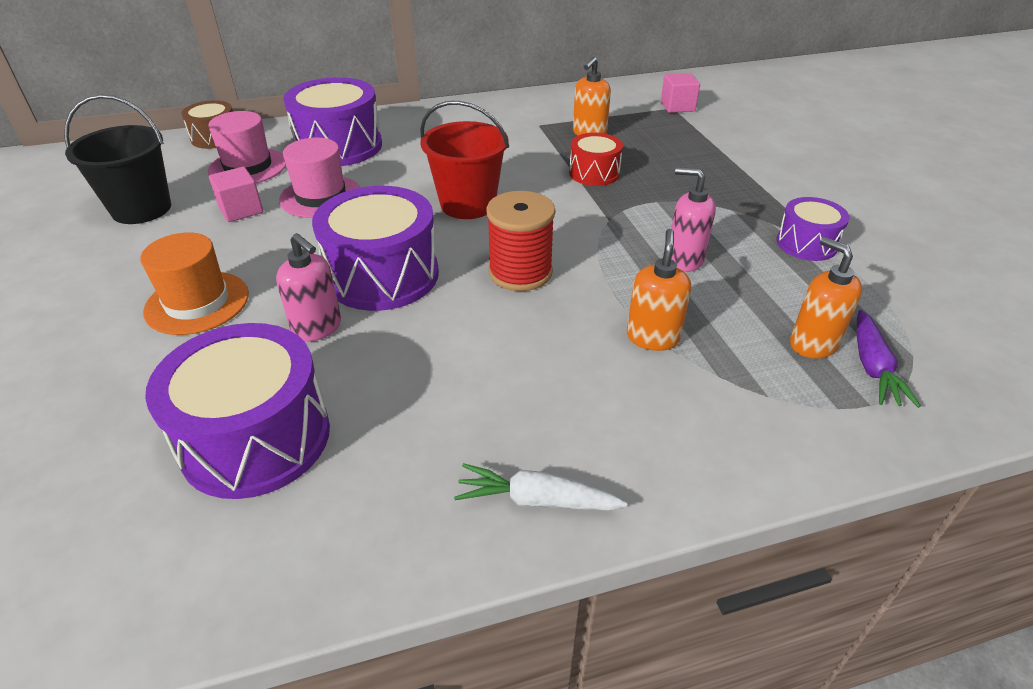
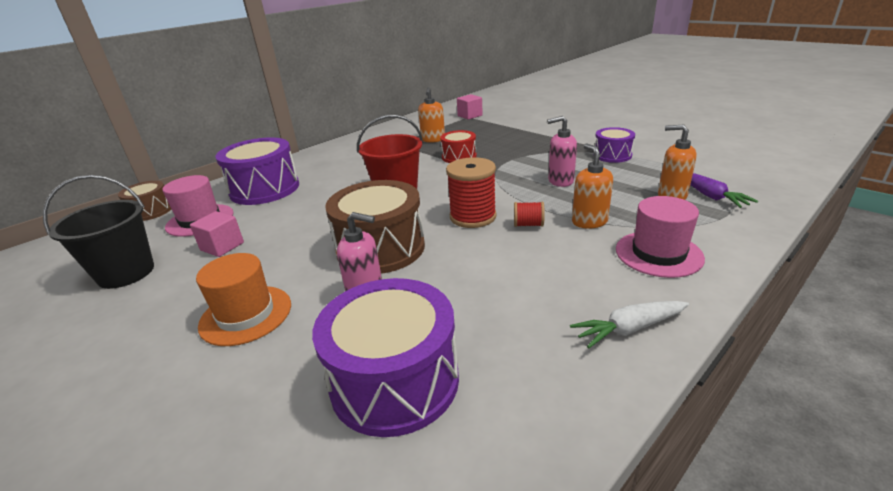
camera: 25 degrees left, 10 degrees down
(321, 197) = (282, 220): pink hat -> pink hat (658, 253)
(382, 275) = (381, 248): purple drum -> brown drum
(572, 310) = (528, 225): none -> red spool

